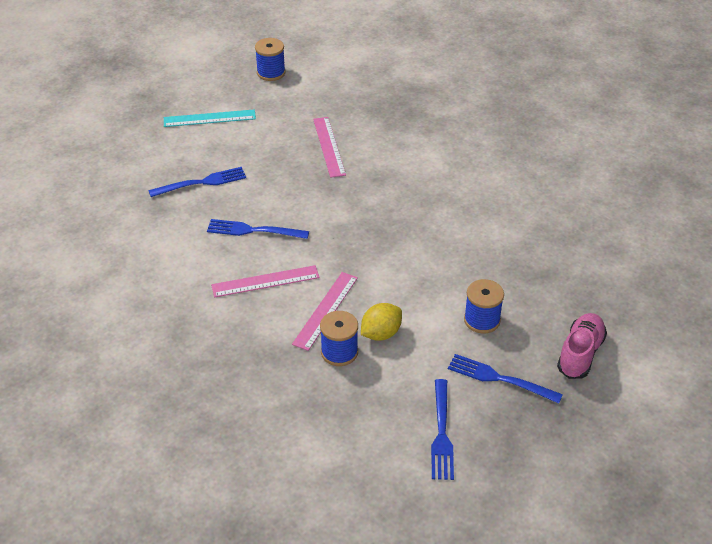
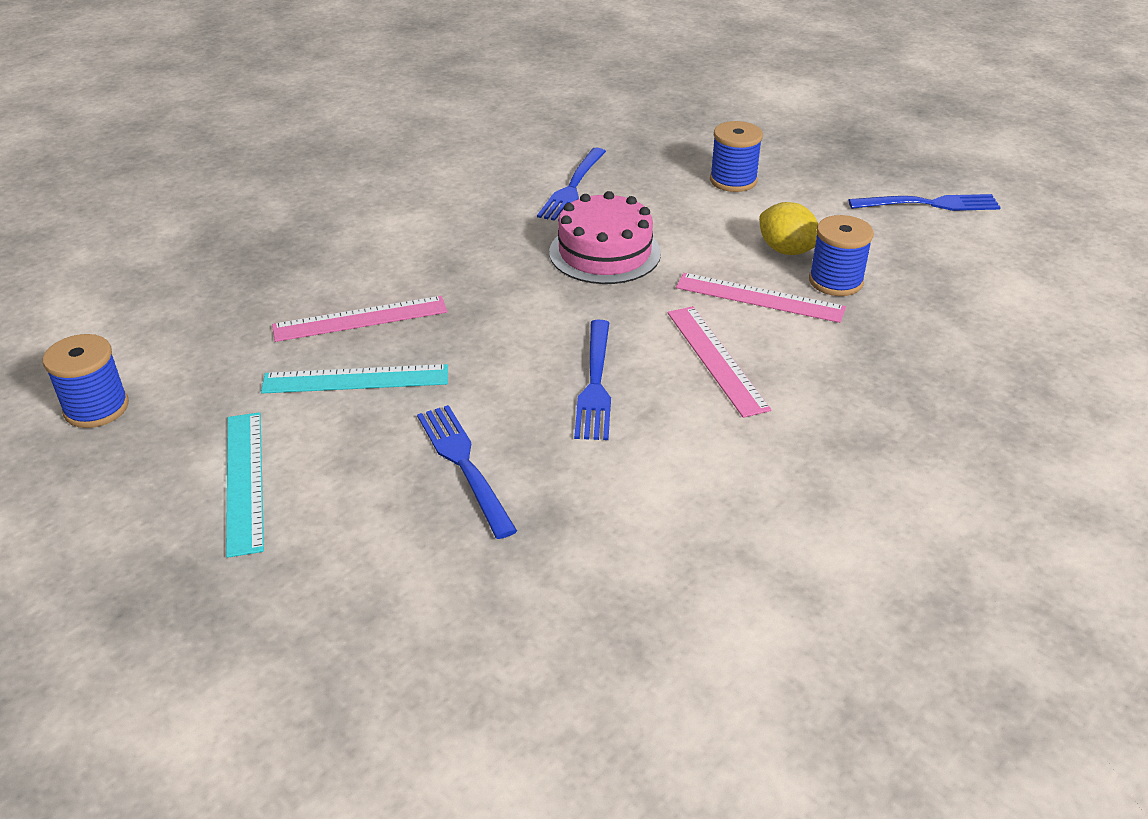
camera: 95 degrees left, 5 degrees down
(276, 147) = (356, 379): none -> turquoise ruler
(387, 244) = (604, 252): none -> pink cake
(500, 379) = (825, 169): blue fork -> blue fork (573, 187)
(580, 354) = (764, 124): pink shoe -> none

